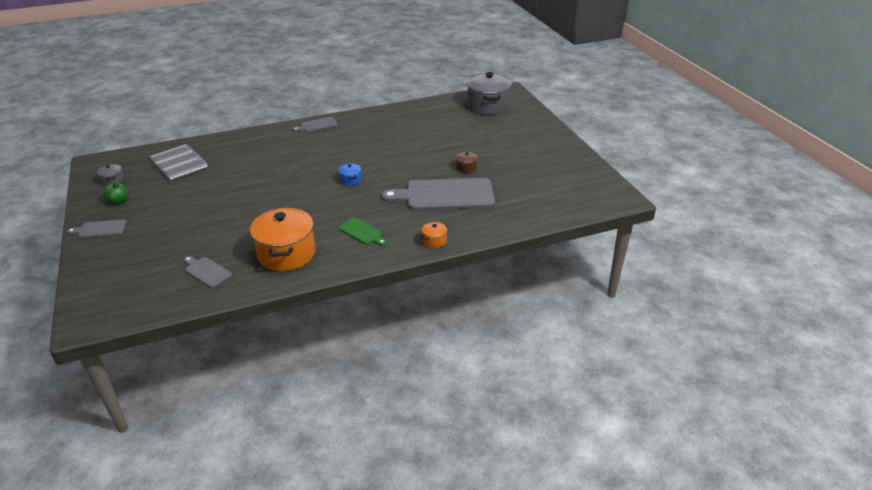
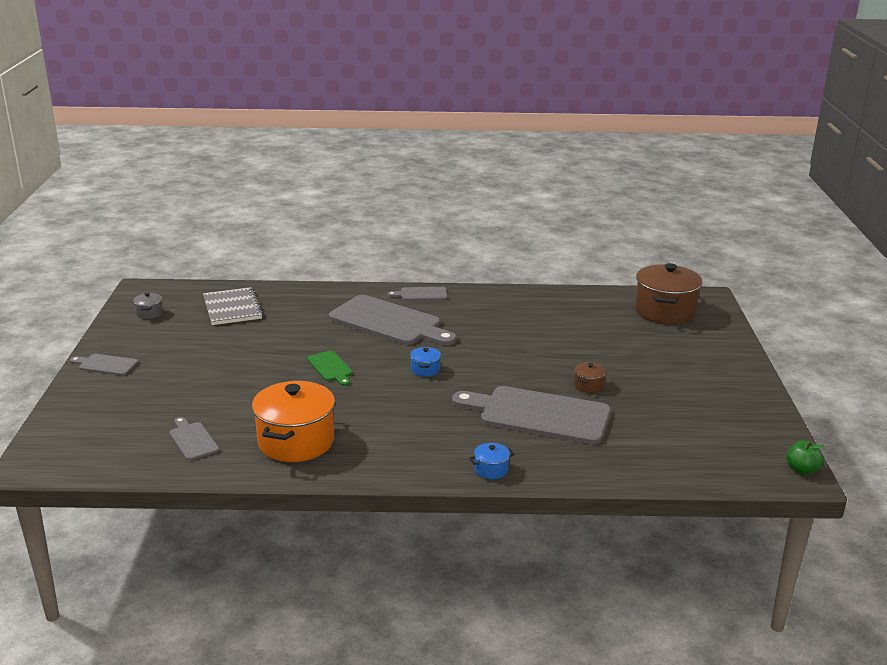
camera: 20 degrees right, 10 degrees down
(119, 201) = (143, 338): green apple -> green apple (802, 470)
(305, 150) = (389, 322): none -> grey cutting board
(362, 232) = (403, 437): green cutting board -> green cutting board (331, 367)
(434, 241) = (491, 470): orange pot -> blue pot
(488, 106) = (664, 311): grey pot -> brown pot

